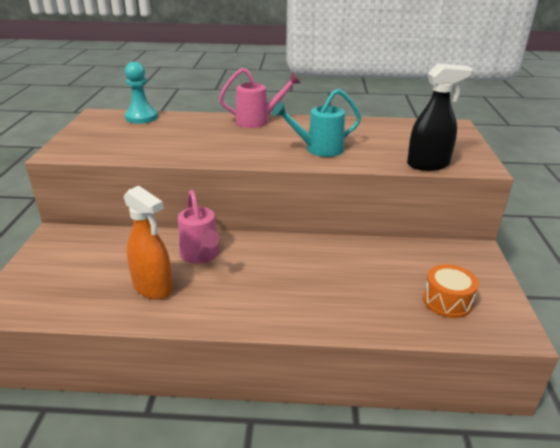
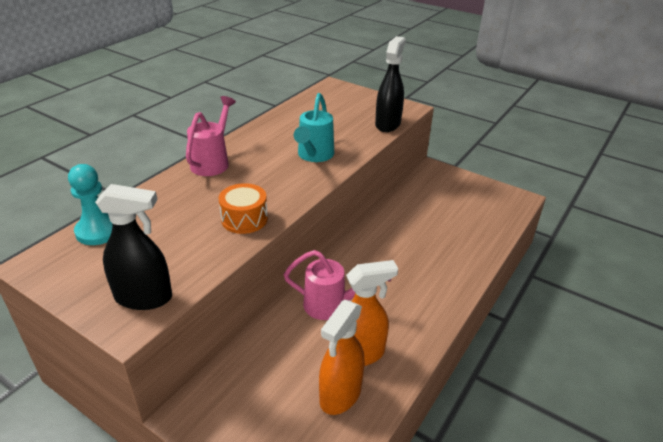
camera: 60 degrees left, 5 degrees up
(85, 148) = (144, 297): none -> black spray bottle
(102, 291) = (340, 394): none -> orange spray bottle
(447, 301) = (477, 208): orange drum -> orange drum (244, 219)

